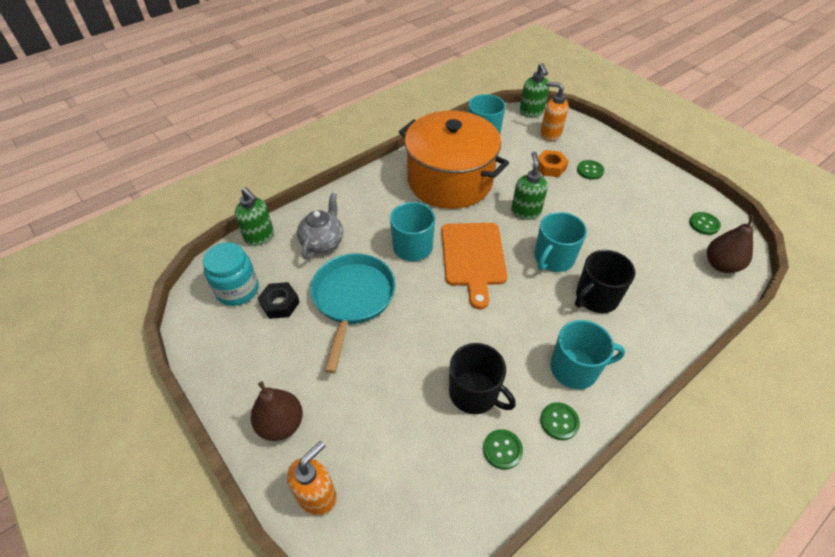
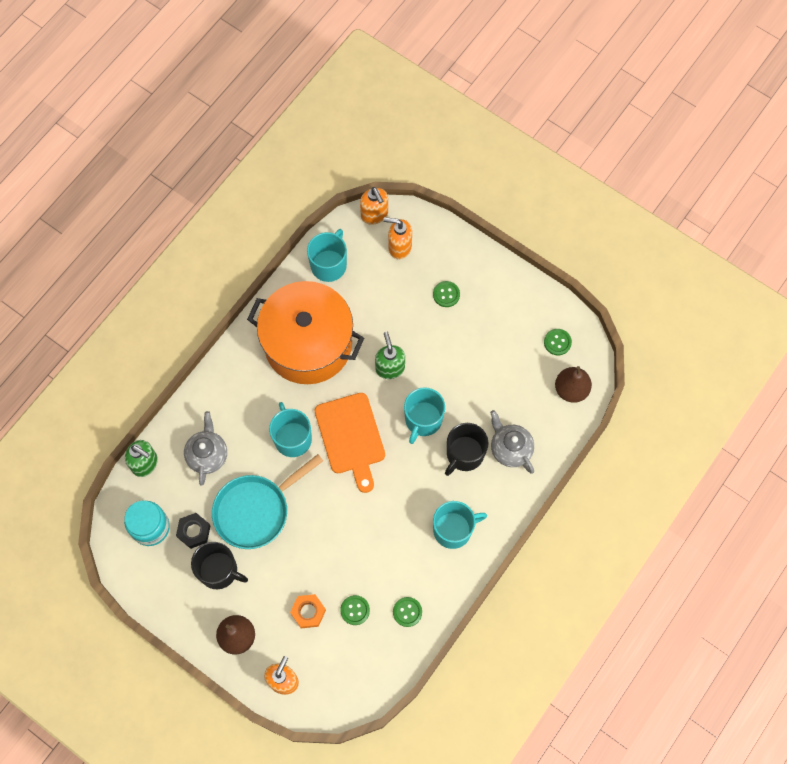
camera: 15 degrees left, 20 degrees up
(353, 299) = (255, 510): turquoise pan -> turquoise pan turned 120 degrees counterclockwise
(474, 393) = (378, 572): black mug -> black mug (219, 570)
(531, 112) = (374, 215): green soap dispenser -> orange soap dispenser
(550, 167) = (406, 299): orange nut -> orange nut (308, 612)
(559, 422) = (446, 578): green button -> green button (355, 610)
(650, 303) = (510, 448): none -> grey teapot

